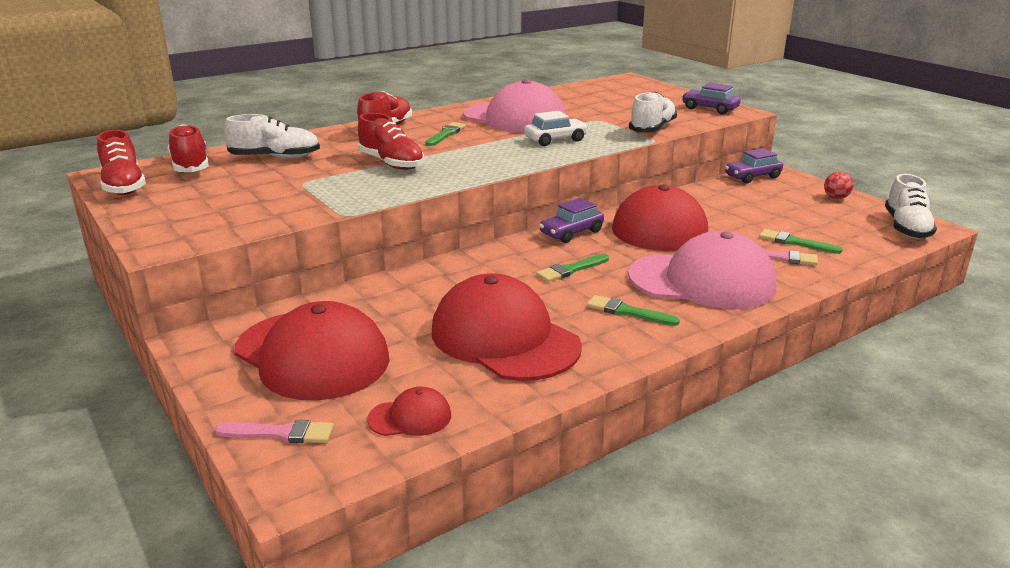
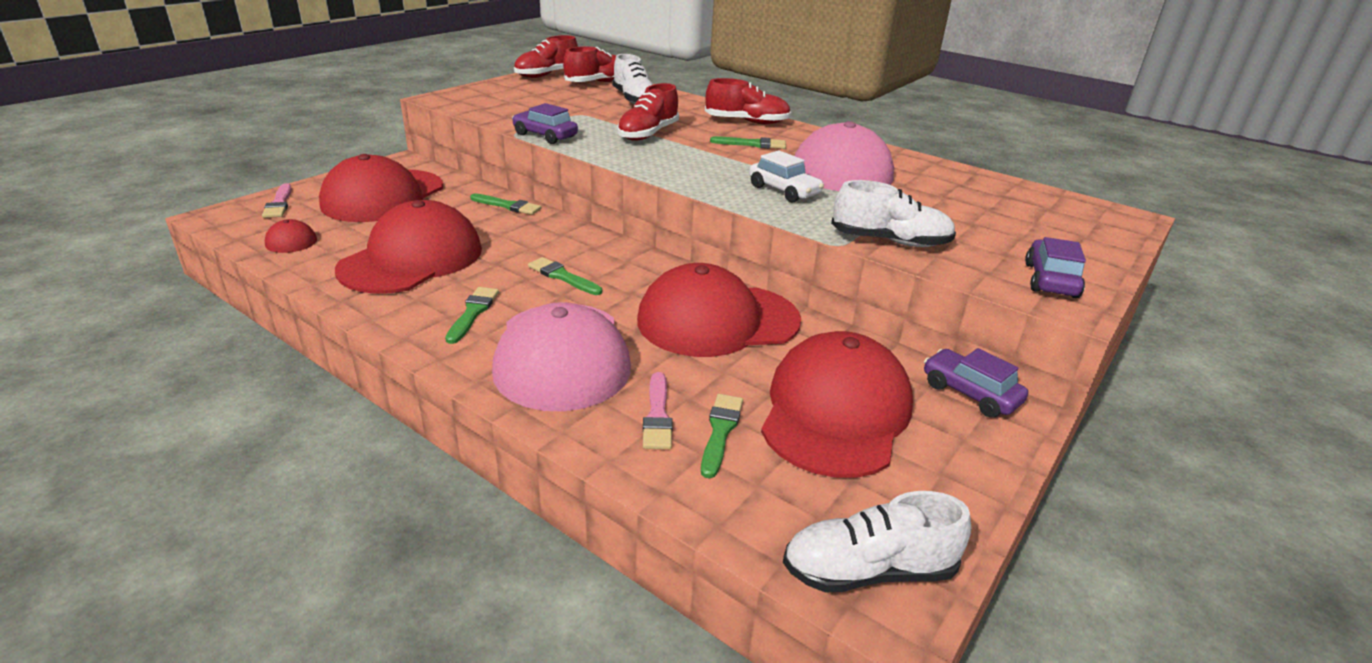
camera: 70 degrees right, 5 degrees up
(395, 283) = (507, 206): none -> green brush
(571, 233) = (658, 269): purple car -> purple car (545, 136)
(772, 210) = (835, 412): none -> red cap
(836, 198) = (952, 485): red ball -> none

